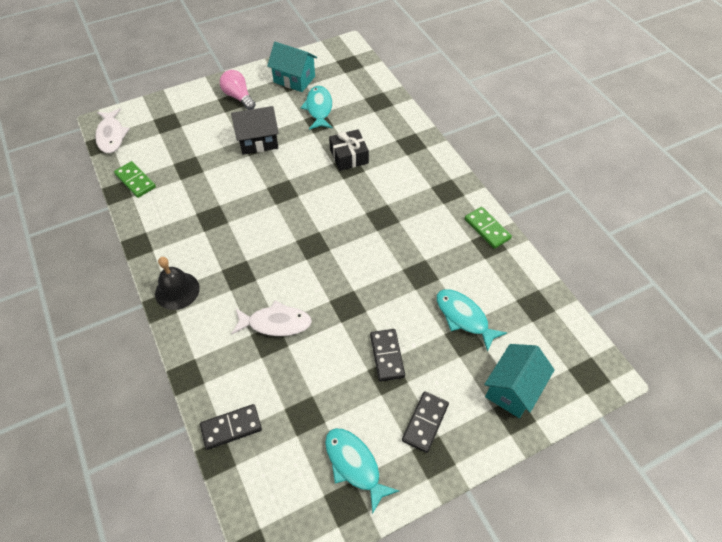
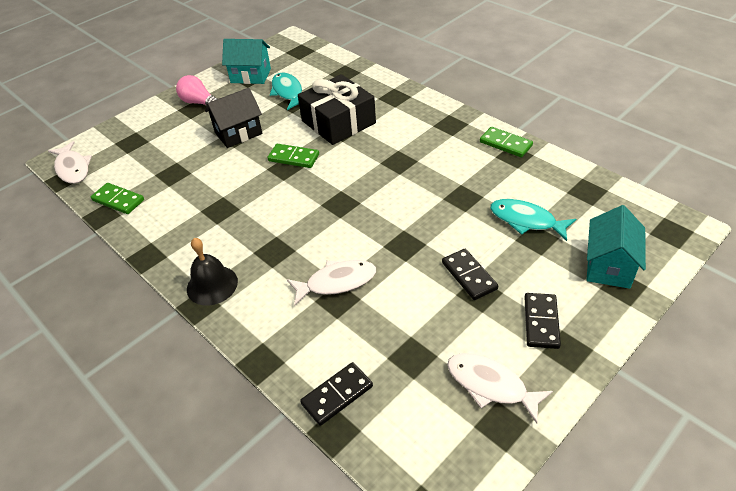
camera: 15 degrees left, 10 degrees down
(294, 183) = (293, 158): none -> green domino
(349, 156) = (338, 122): black gift -> black gift, size x1.65
(354, 465) = (490, 385): turquoise fish -> white fish

